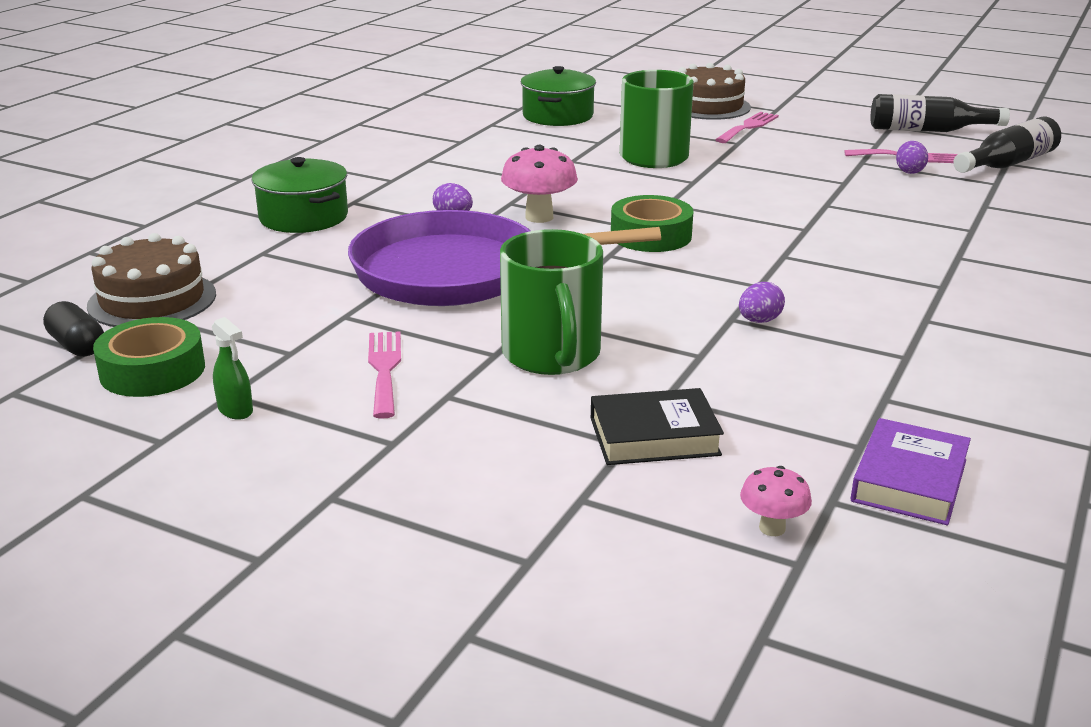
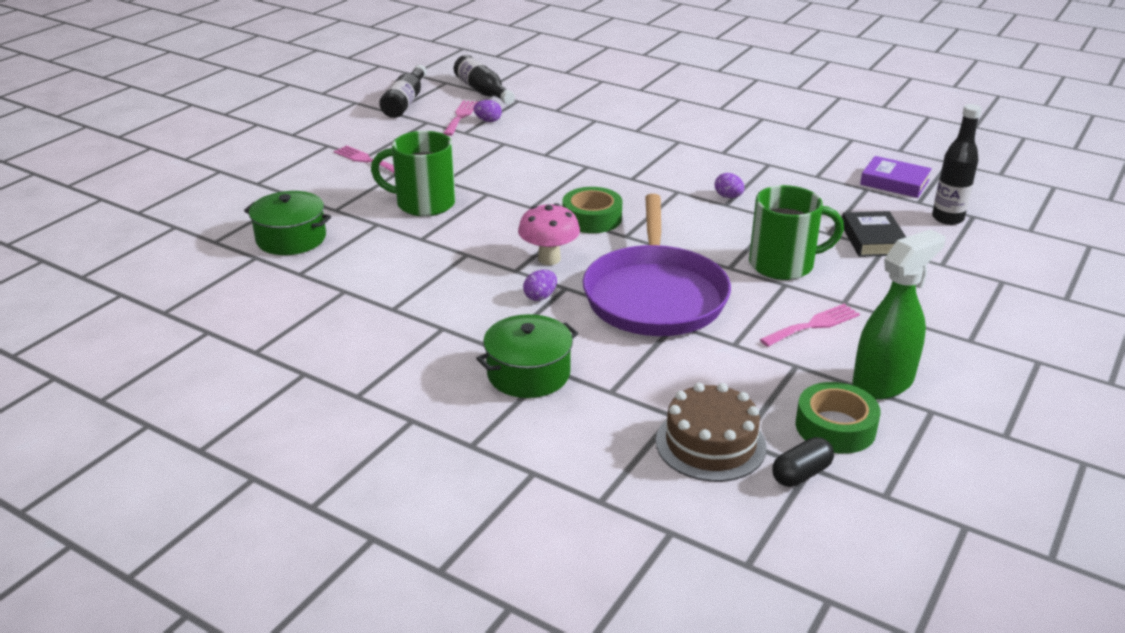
camera: 85 degrees left, 5 degrees up
(235, 410) = (883, 383): green spray bottle -> green spray bottle, size x2.34
(384, 369) = (813, 325): pink fork -> pink fork turned 150 degrees clockwise
(708, 106) = (303, 170): brown cake -> none
(772, 528) = (947, 218): pink mushroom -> black bottle

